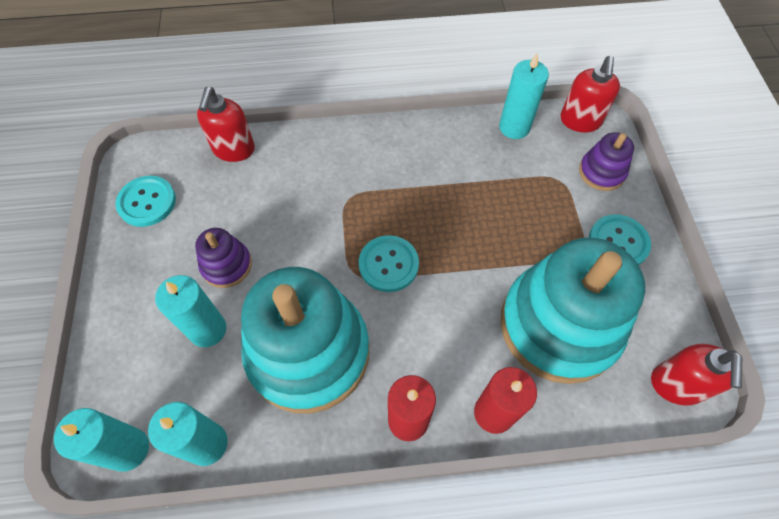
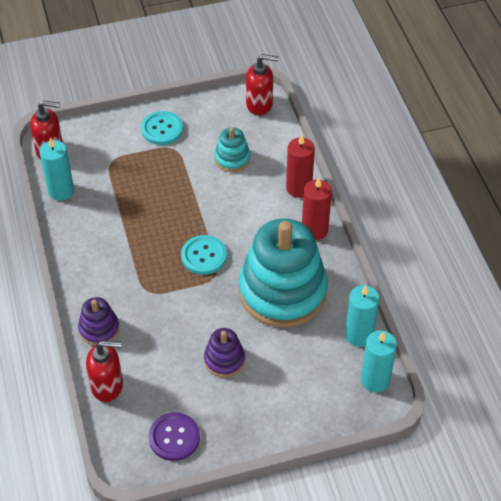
camera: 100 degrees left, 10 degrees down
(147, 202) = (174, 437): turquoise button -> purple button
(208, 329) = (280, 357): turquoise candle -> none
(559, 325) = (232, 159): turquoise stacking toy -> turquoise stacking toy, size x0.45
(601, 172) = (100, 138): purple stacking toy -> purple stacking toy (99, 329)

